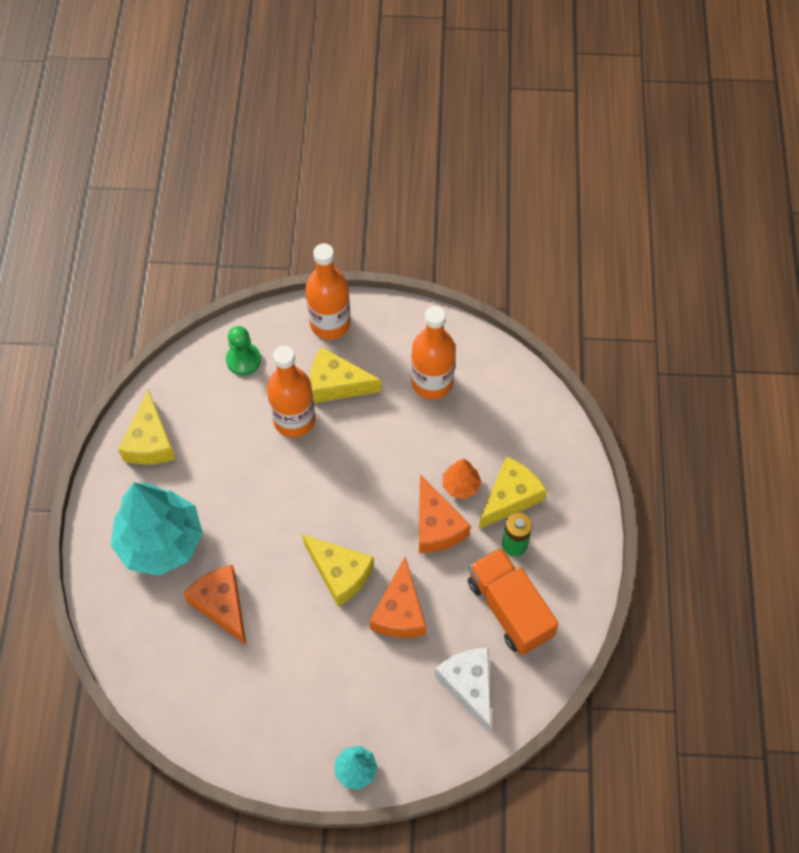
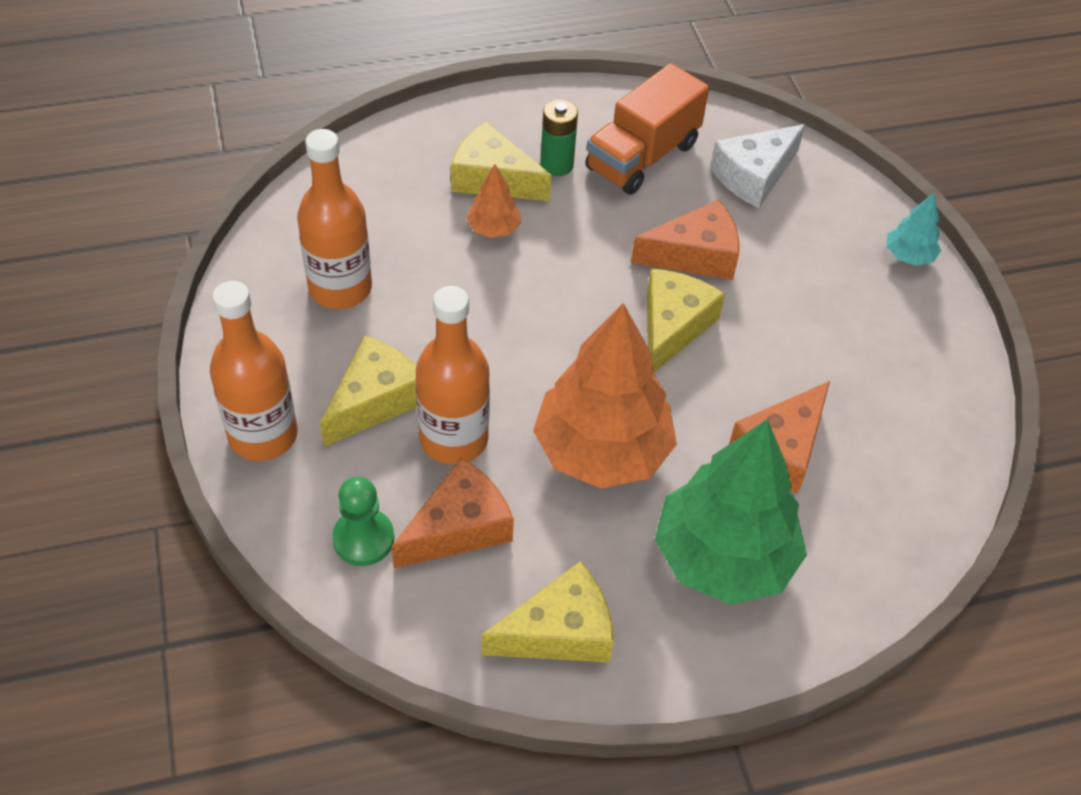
camera: 110 degrees left, 10 degrees down
(161, 542) = (723, 558): turquoise tree -> green tree
(257, 498) = (601, 451): none -> orange tree
(336, 384) = (375, 400): yellow cheese -> yellow cheese turned 135 degrees counterclockwise
(436, 526) = (562, 242): orange cheese -> orange cheese (459, 527)

